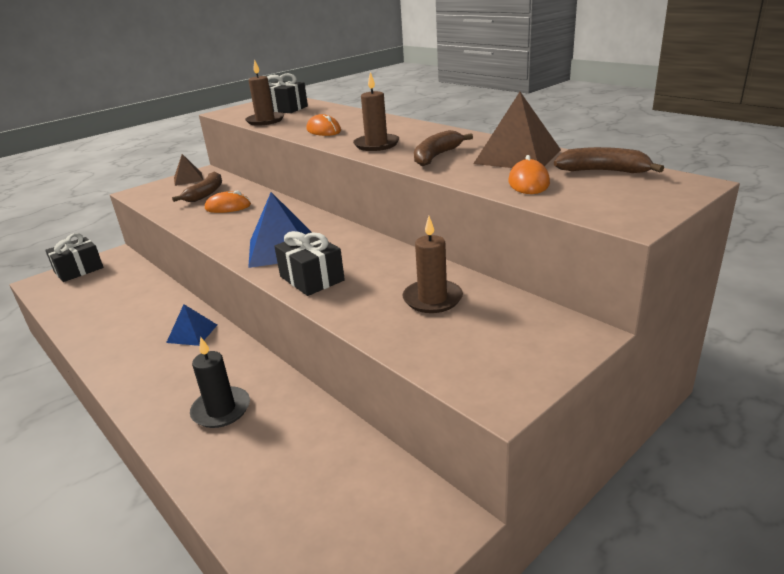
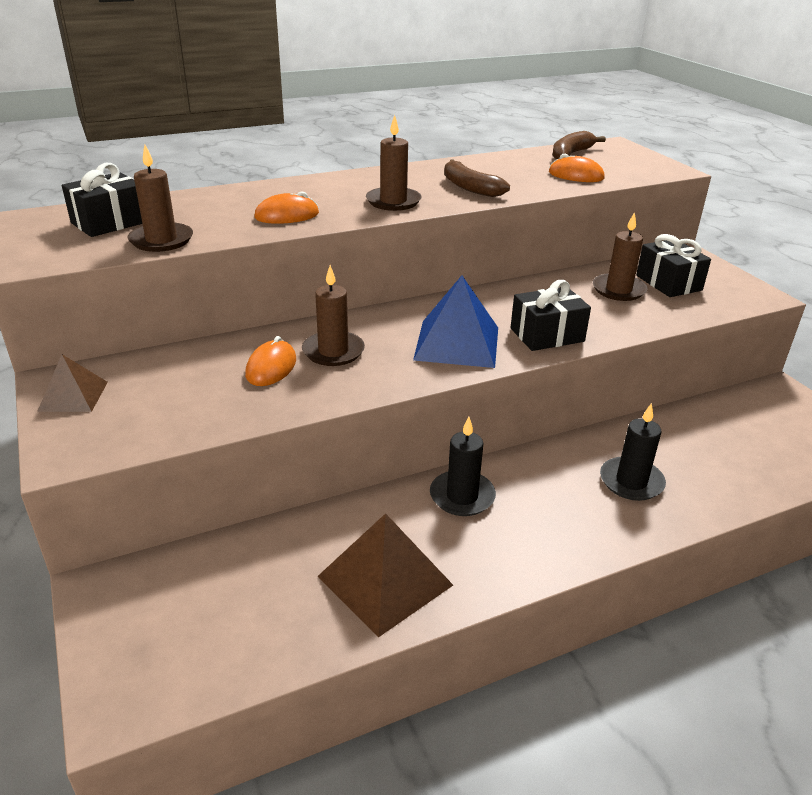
camera: 75 degrees left, 5 degrees up
(79, 270) = (120, 640): black gift -> black gift (668, 283)
(192, 333) = (462, 496): blue pyramid -> black candle
(205, 193) = (183, 382): brown banana -> none
(253, 216) = (333, 351): none -> brown candle
(518, 156) = (505, 166): brown pyramid -> brown pyramid (385, 580)

